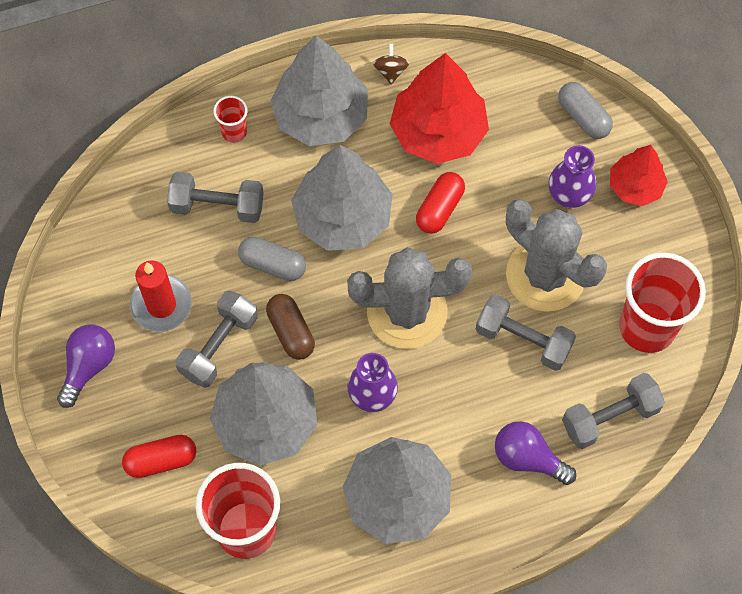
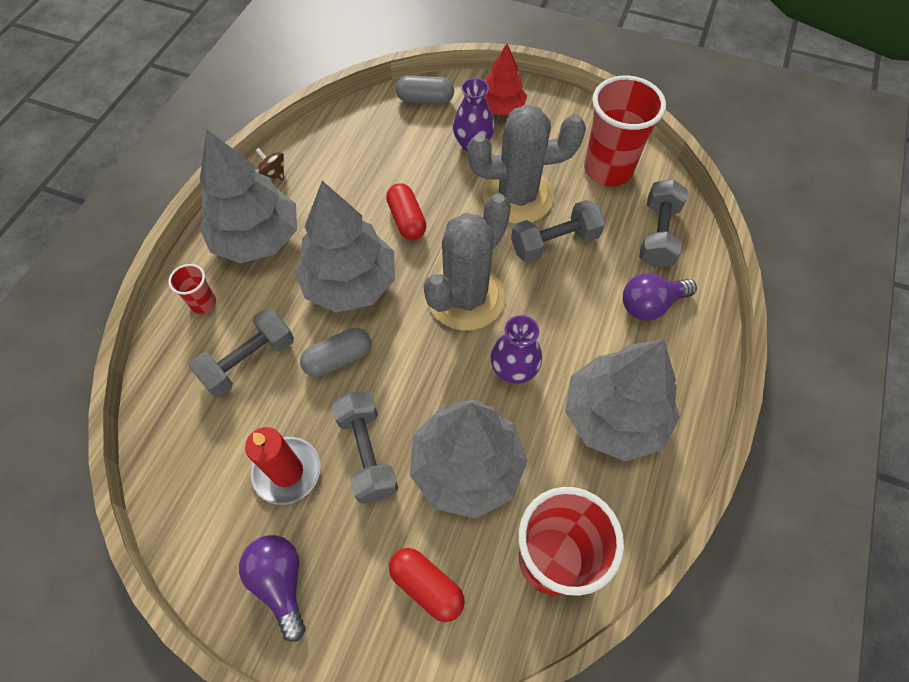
camera: 50 degrees left, 5 degrees down
(161, 460) = (427, 586): red capsule -> red capsule turned 75 degrees counterclockwise
(291, 332) = (407, 388): brown capsule -> none
(438, 132) = (349, 180): red tree -> none

